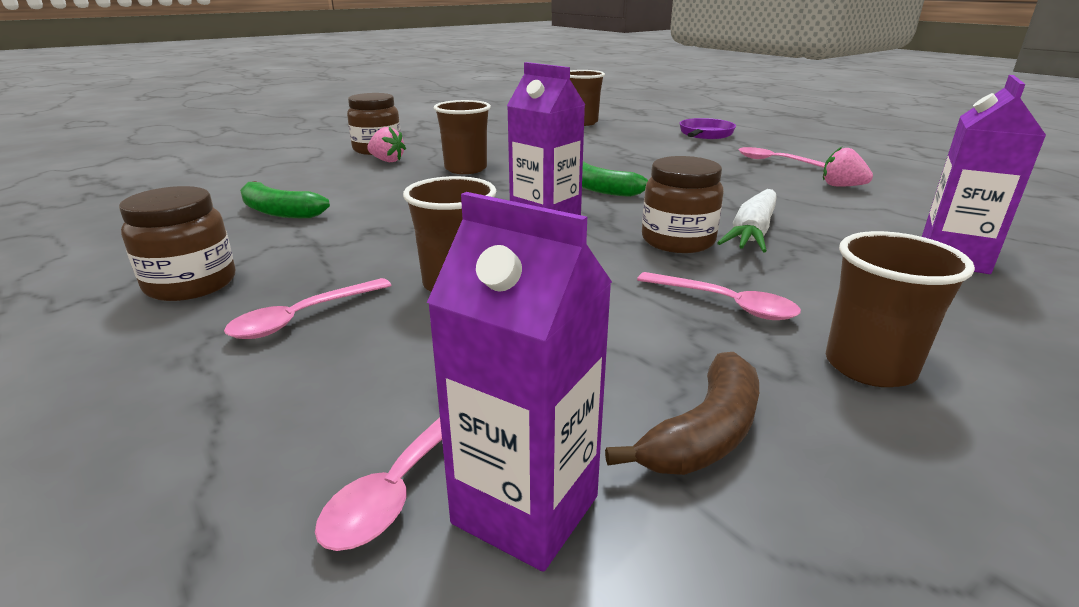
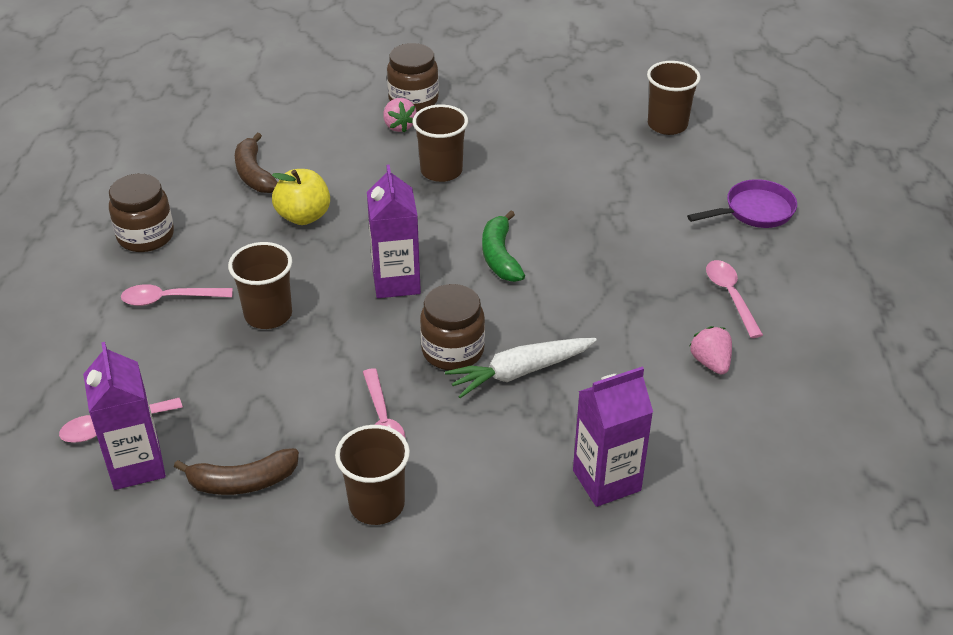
camera: 40 degrees right, 15 degrees up
(279, 212) = (254, 174): green banana -> brown banana
(380, 218) = (303, 216): none -> yellow apple

